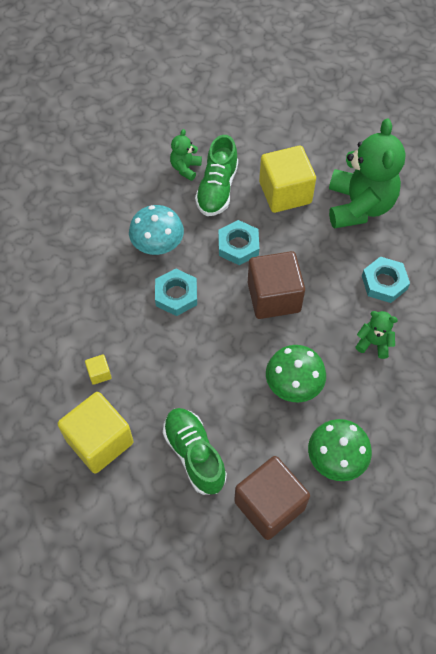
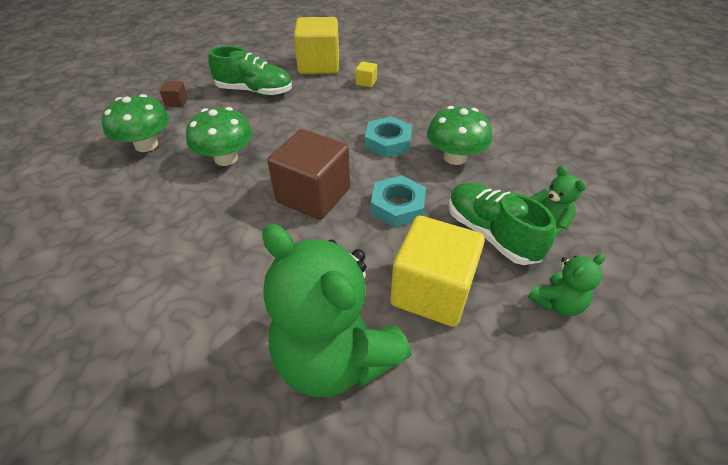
camera: 130 degrees right, 15 degrees down
(157, 244) = (455, 157): turquoise mushroom -> green mushroom
(269, 505) = (176, 102): brown cube -> brown cube, size x0.41
(374, 343) = (178, 231): green teddy bear -> green teddy bear (557, 303)
(384, 282) = (215, 292): turquoise nut -> none

